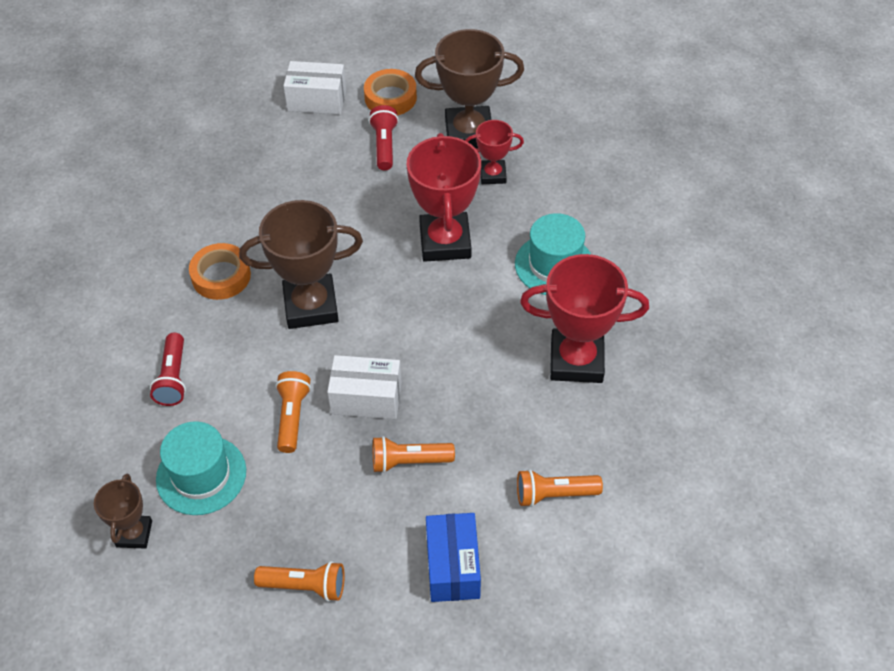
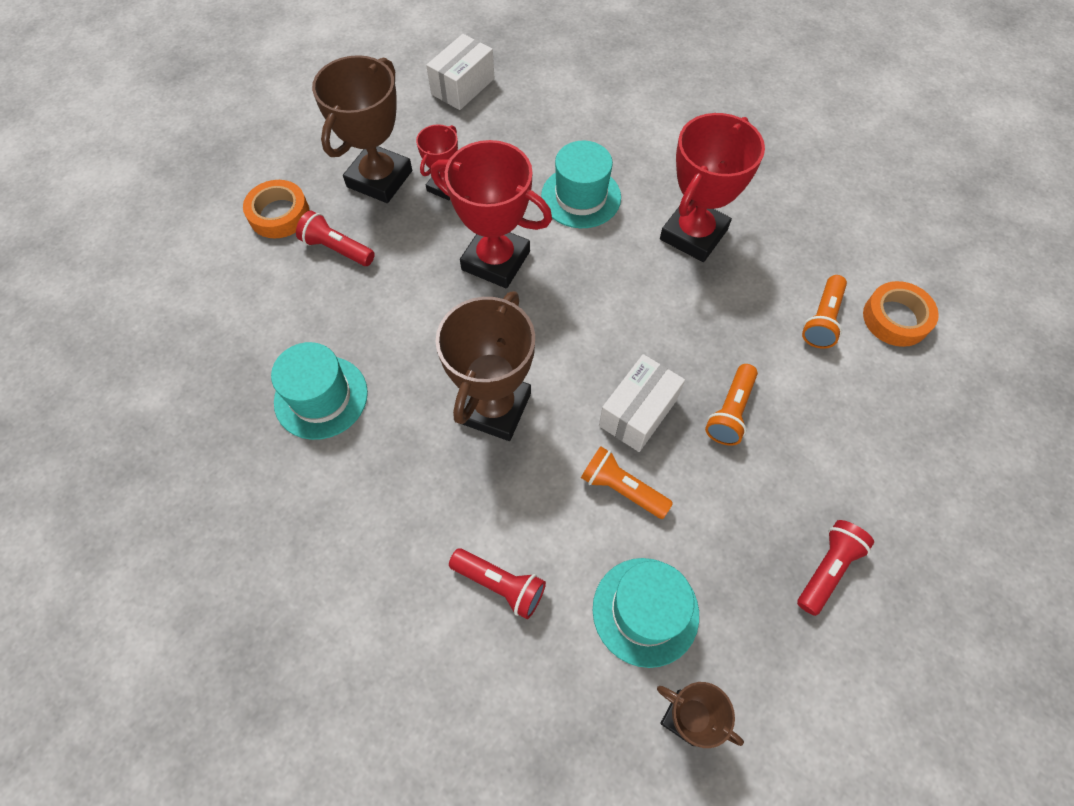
camera: 60 degrees left, 10 degrees up
(221, 276) = (394, 474): orange tape -> orange tape (895, 318)
(255, 205) = (321, 397): none -> turquoise hat
(305, 586) = (827, 569): orange flashlight -> red flashlight
(317, 100) = (225, 275): white box -> white box (463, 86)
(453, 566) = (860, 432): blue box -> none

